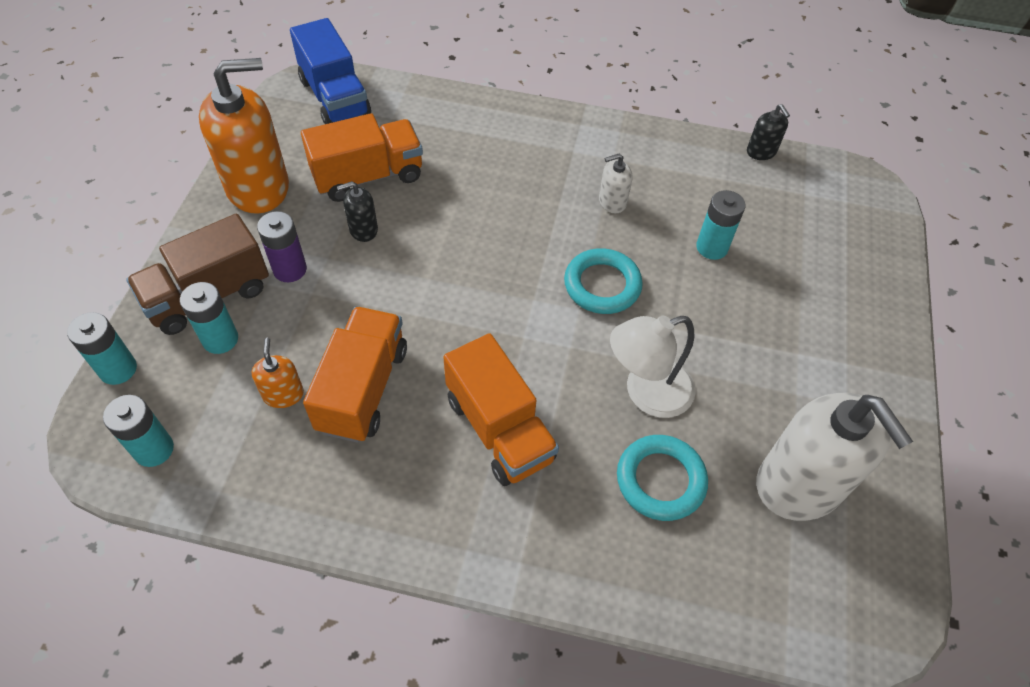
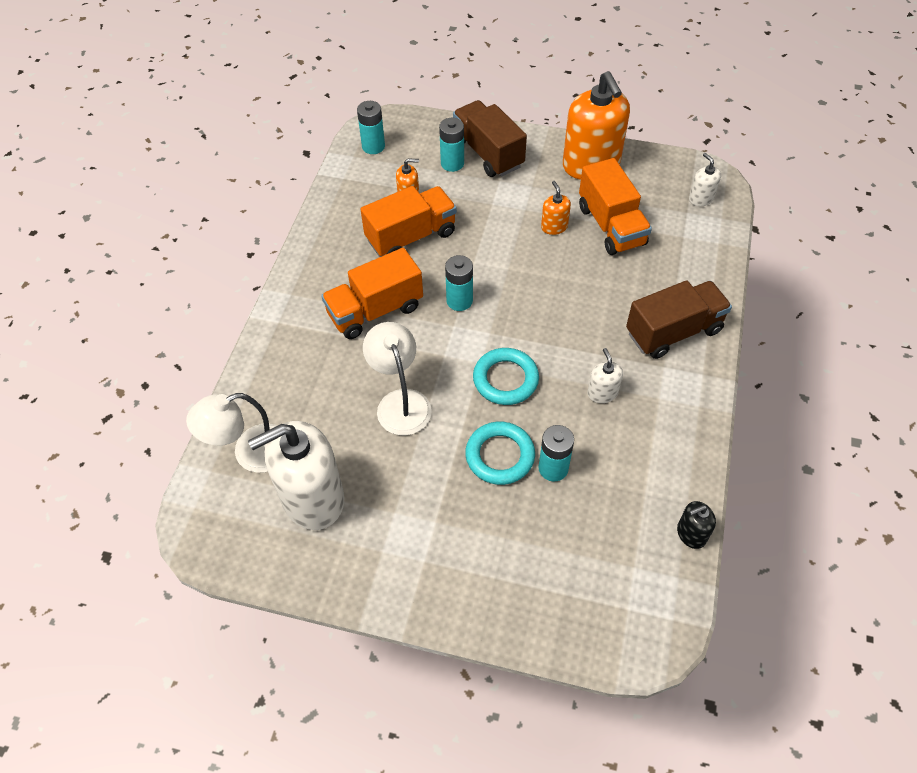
camera: 95 degrees right, 0 degrees up
(118, 369) = (430, 122): turquoise battery -> turquoise battery (459, 301)
(290, 269) = (512, 190): purple battery -> none
(334, 98) = (701, 198): blue truck -> white soap dispenser
(363, 229) = (554, 227): black soap dispenser -> orange soap dispenser
(363, 389) = (411, 236): orange truck -> orange truck turned 45 degrees counterclockwise
(528, 139) = (673, 332): none -> brown truck
(660, 480) = (326, 404): turquoise ring -> turquoise ring (500, 456)
(750, 572) = (250, 453): none -> white lamp

